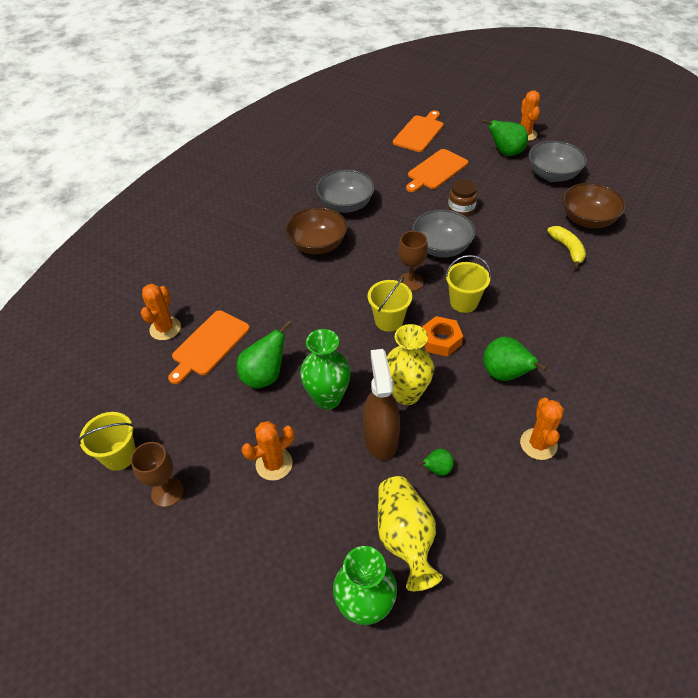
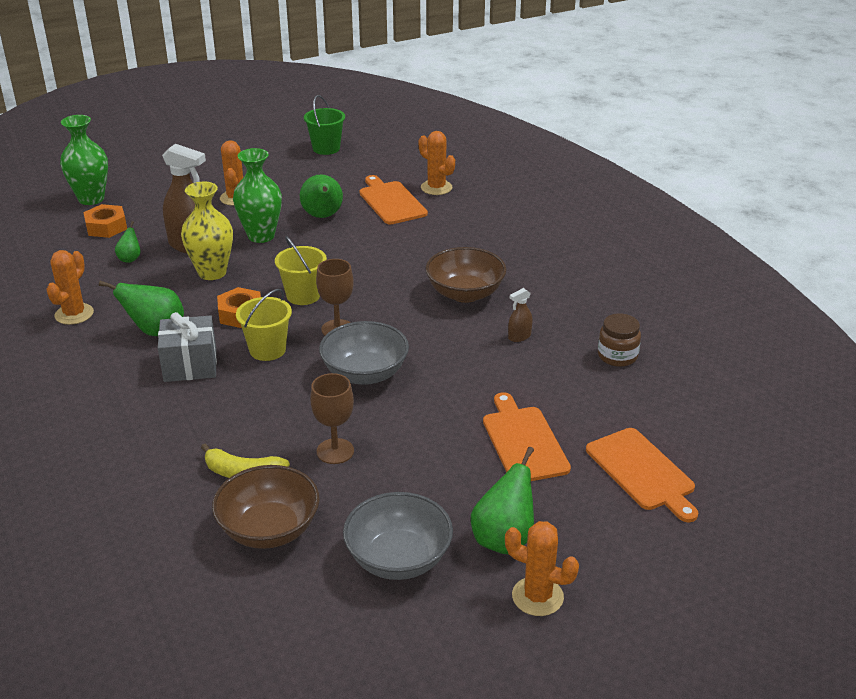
camera: 120 degrees right, 15 degrees down
(119, 455) = (326, 148): yellow bucket -> green bucket
(167, 492) = (271, 158): brown goblet -> brown goblet (335, 451)
(346, 205) = (519, 336): grey bowl -> brown spray bottle
(405, 538) = (106, 227): yellow vase -> orange nut
(461, 208) = (417, 424): brown jar -> brown jar (617, 356)
(516, 329) = (190, 365): none -> grey gift
(538, 444) = (74, 314): orange cactus -> orange cactus turned 75 degrees clockwise

